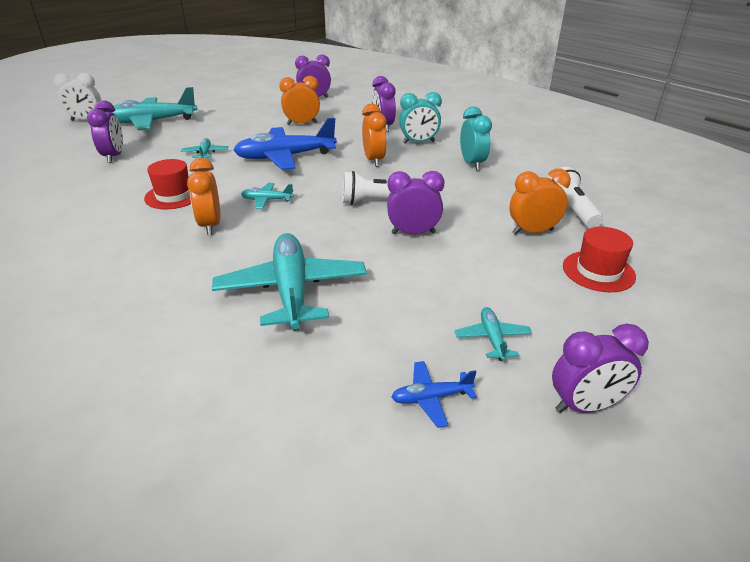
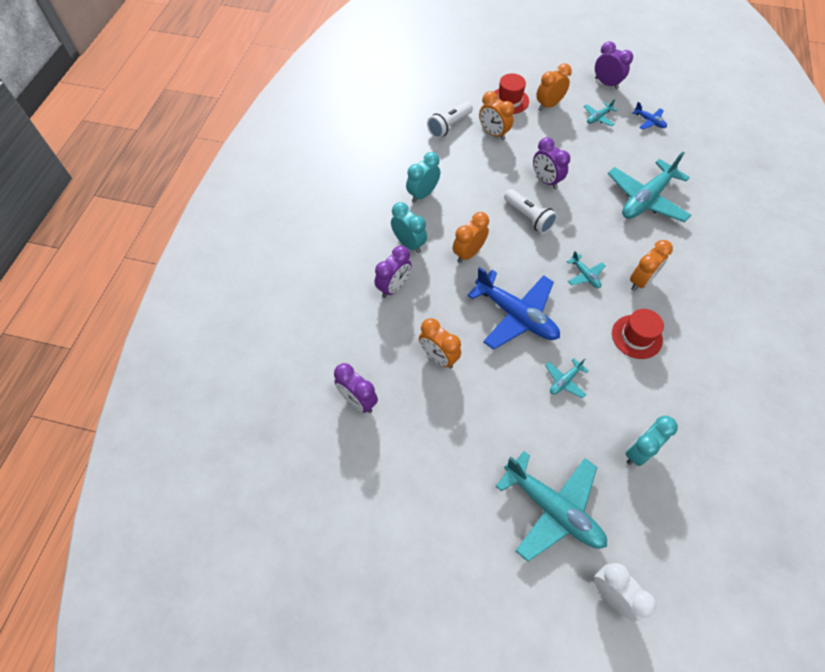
camera: 125 degrees left, 25 degrees up
(114, 157) = (638, 451): purple clock -> turquoise clock
(562, 302) = (548, 105): none -> orange clock

